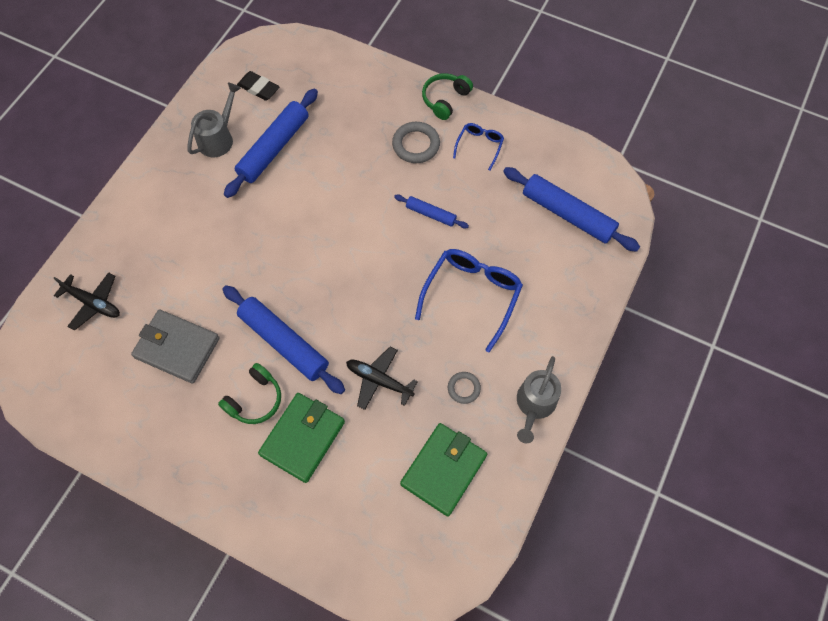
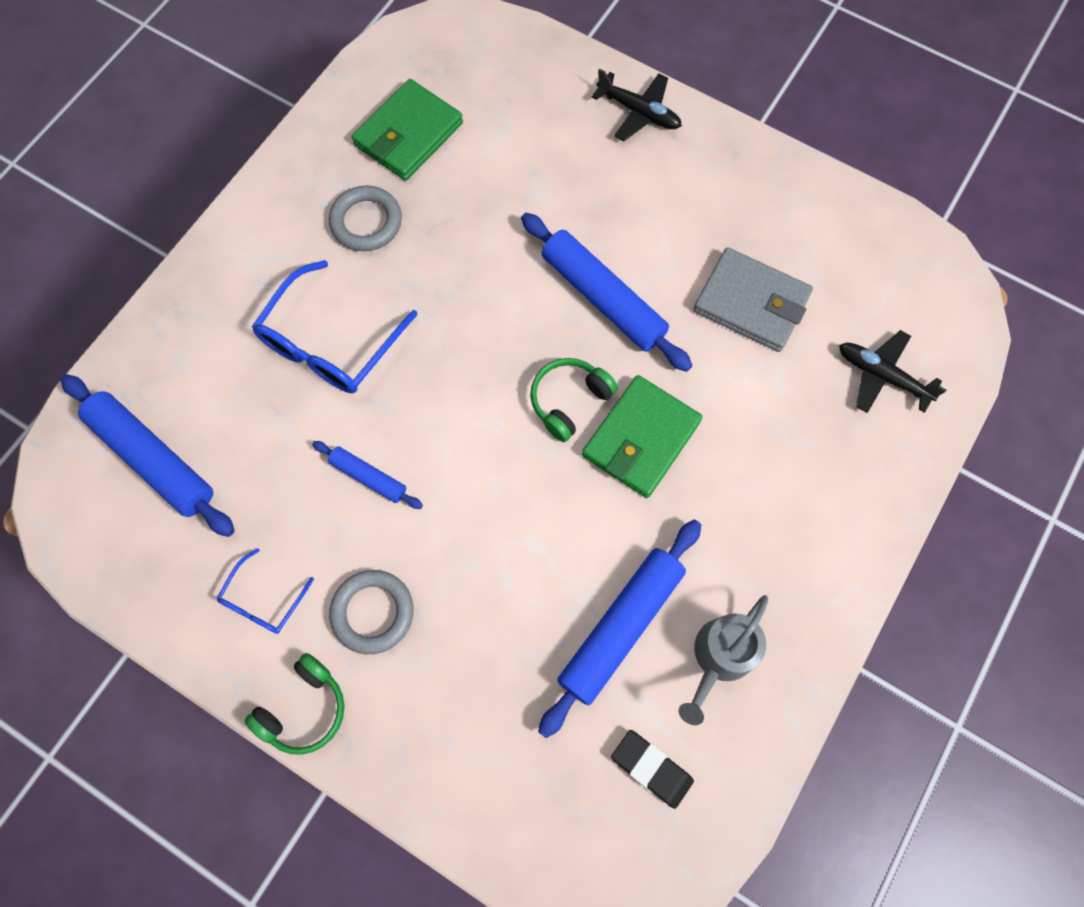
camera: 175 degrees left, 5 degrees up
(255, 399) = (641, 229): green headphones -> green headphones (569, 401)
(303, 438) = (579, 180): green wallet -> green wallet (641, 438)
(379, 380) = (476, 240): black plane -> black plane (639, 112)
(464, 388) = (366, 222): grey ring -> grey ring, size x1.65
(534, 405) = (280, 195): grey watering can -> none

